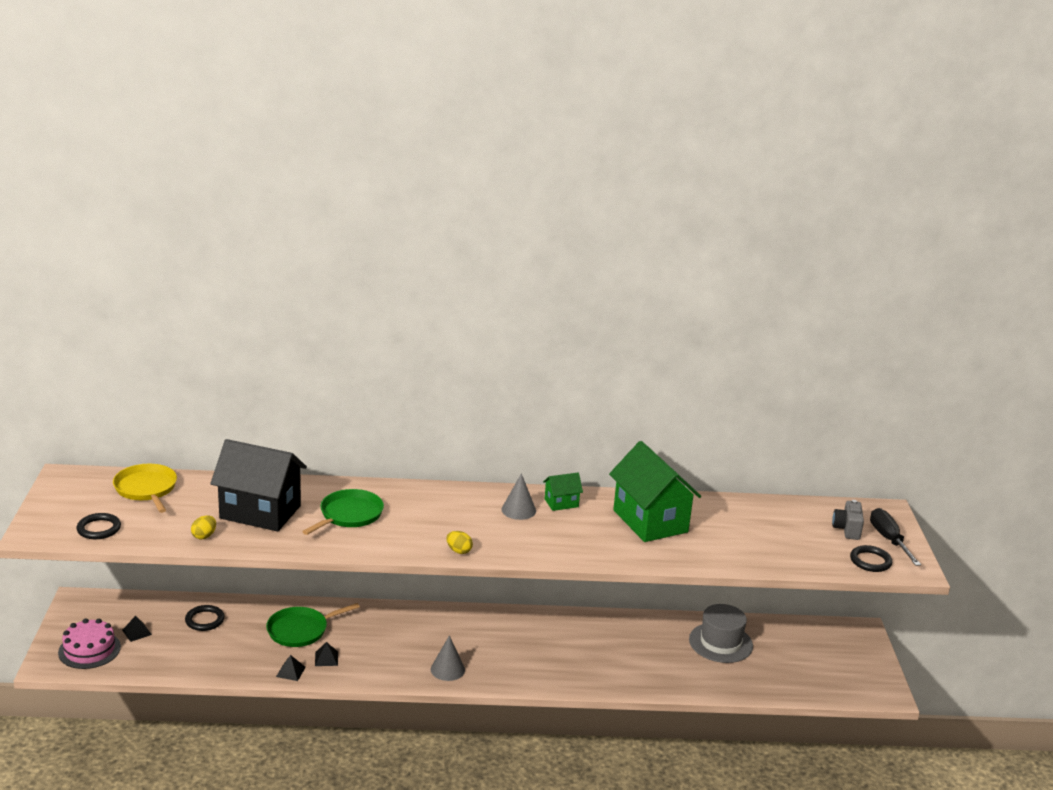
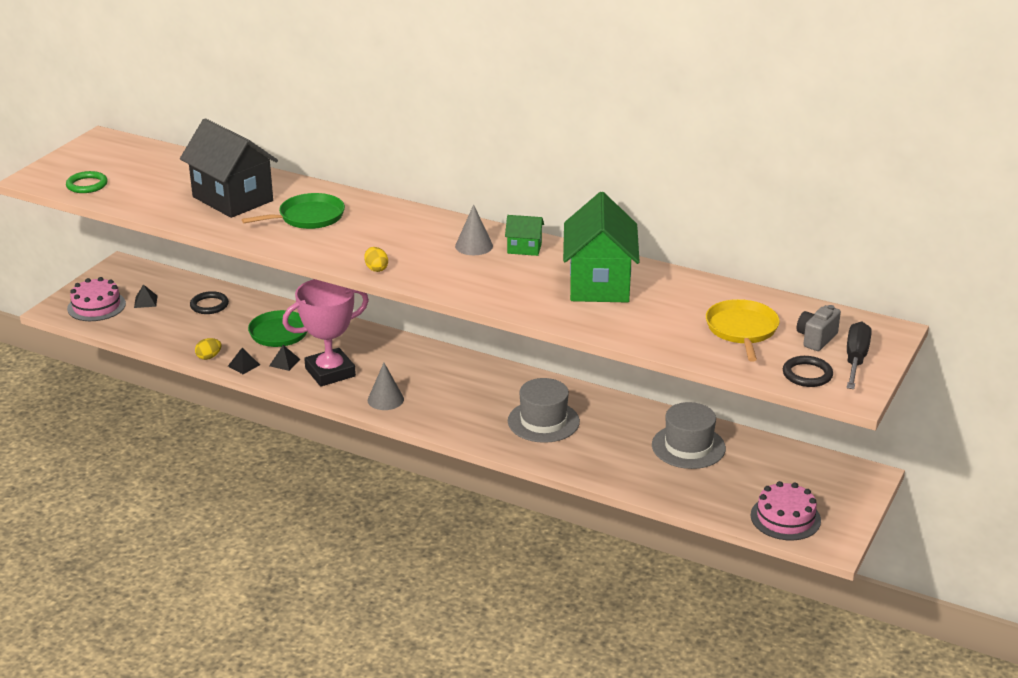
camera: 30 degrees right, 5 degrees up
(99, 529) = (87, 185): black ring -> green ring
(146, 489) = (157, 161): yellow pan -> yellow pan (742, 330)
(204, 536) = (165, 208): yellow egg -> yellow egg (209, 357)
(376, 657) = (330, 372): none -> pink trophy
(594, 652) = (543, 421): none -> grey hat
(838, 682) = (785, 518): none -> pink cake

